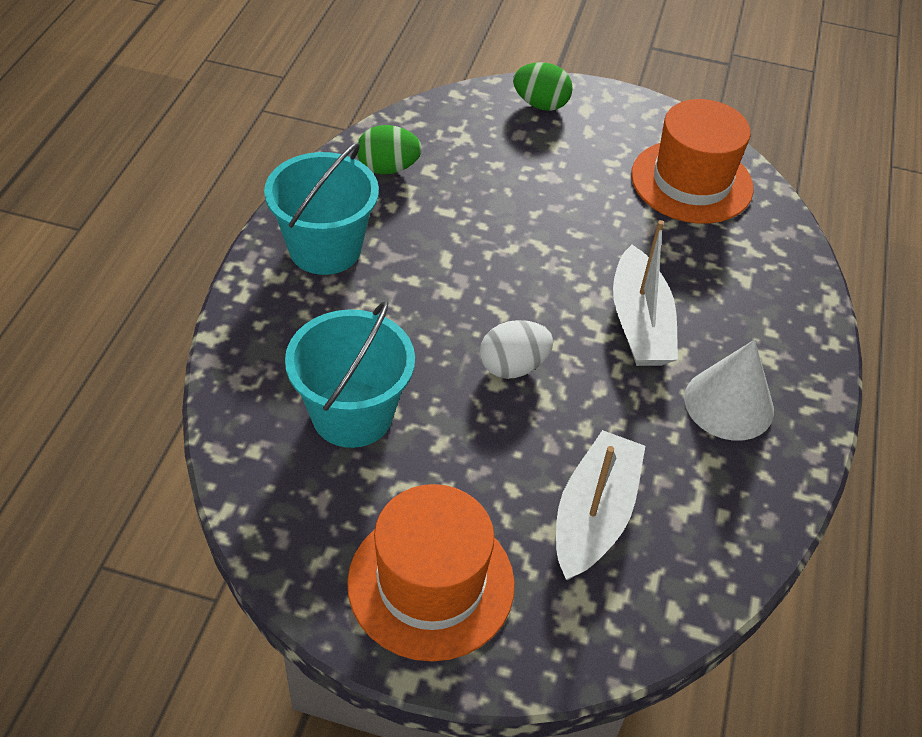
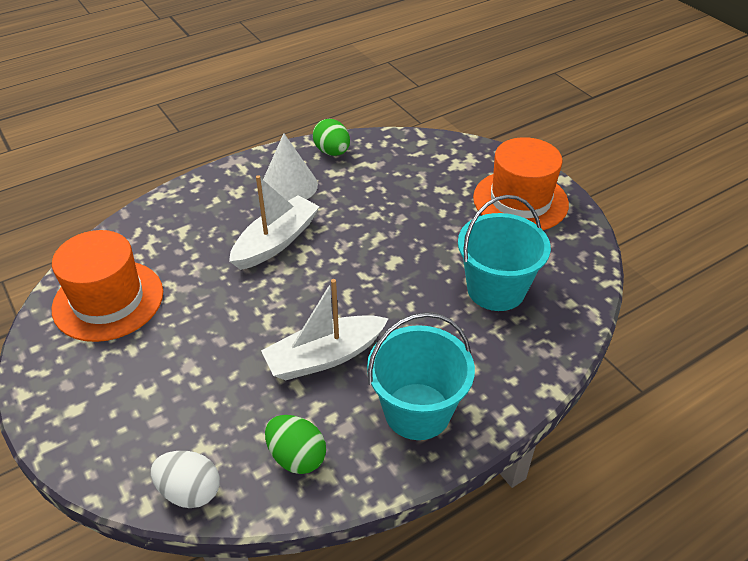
camera: 135 degrees left, 5 degrees down
(513, 366) = (376, 261): white egg -> white egg (190, 491)
(540, 104) = (98, 439): green egg -> green egg (332, 152)
(594, 515) = (415, 183): white boat -> white boat (324, 357)

